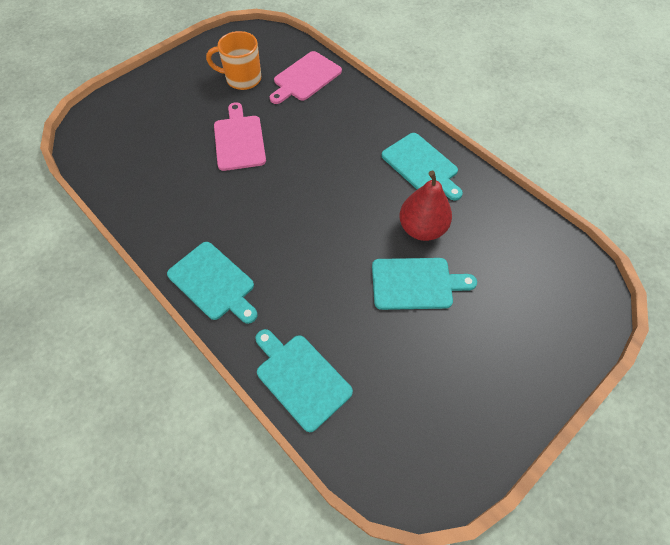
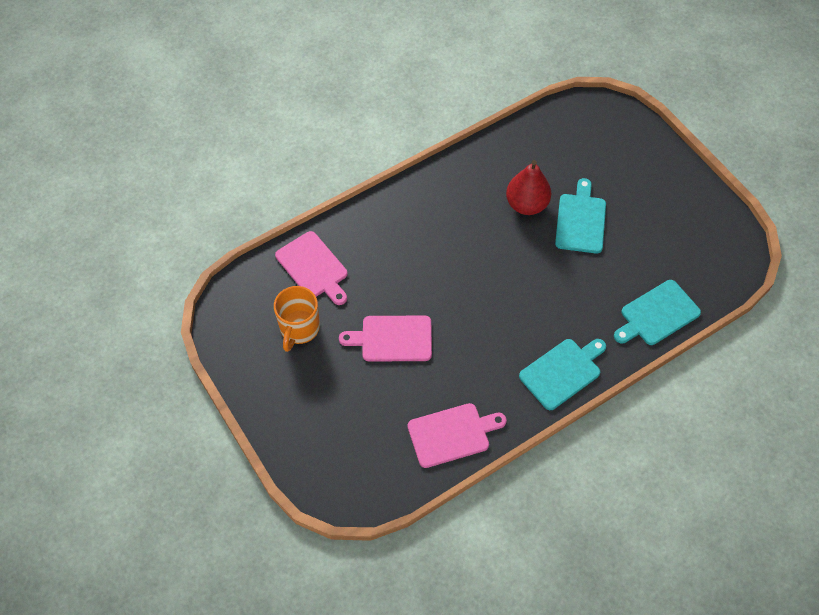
camera: 80 degrees left, 0 degrees up
(141, 196) = (452, 434): none -> pink cutting board
(421, 166) = (456, 190): turquoise cutting board -> none

